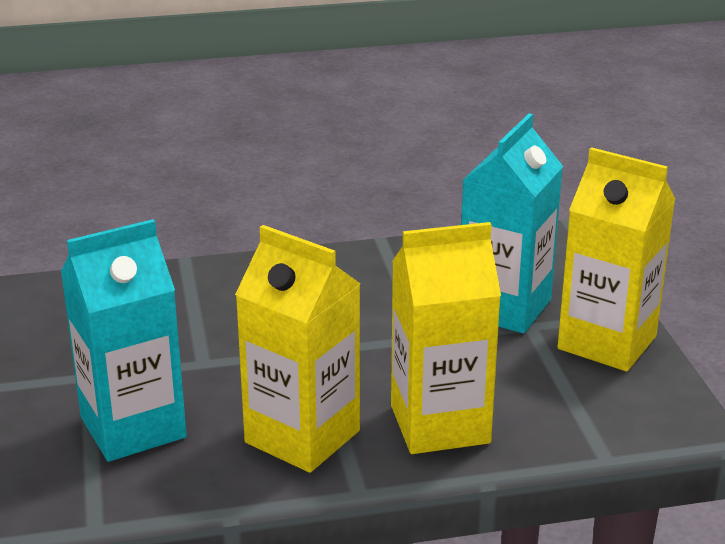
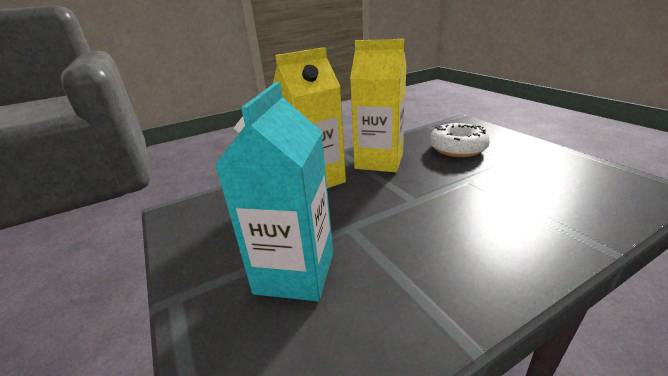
camera: 165 degrees right, 0 degrees up
(133, 427) = (457, 148): turquoise carton -> white donut
(607, 343) = (208, 257): yellow carton -> none

